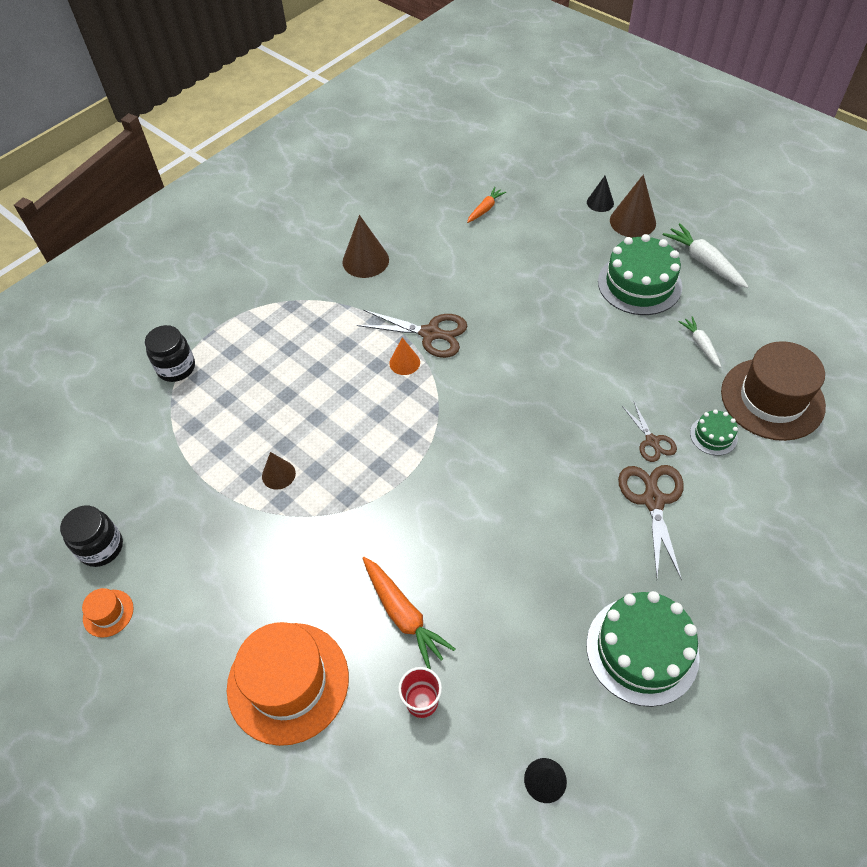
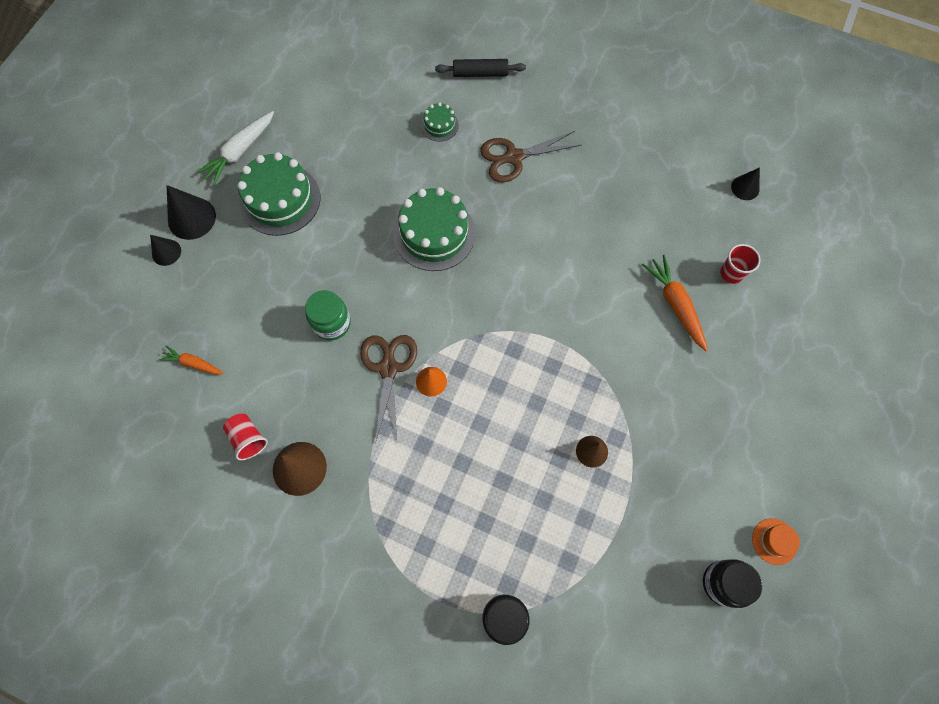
camera: 110 degrees left, 15 degrees up
(288, 682) = (760, 369): orange hat -> none
(403, 615) = (675, 304): orange carrot -> orange carrot turned 60 degrees counterclockwise
(405, 234) = (248, 439): none -> red cup
(491, 301) = (332, 323): none -> green jar
(632, 221) = (191, 218): brown cone -> black cone
(642, 650) = (635, 148): green cake -> green cake (434, 234)
(652, 441) = (458, 165): brown scissors -> none
(700, 345) = (345, 144): white carrot -> none
(772, 399) = (390, 90): brown hat -> none
(791, 497) = (480, 73): none -> black rolling pin

